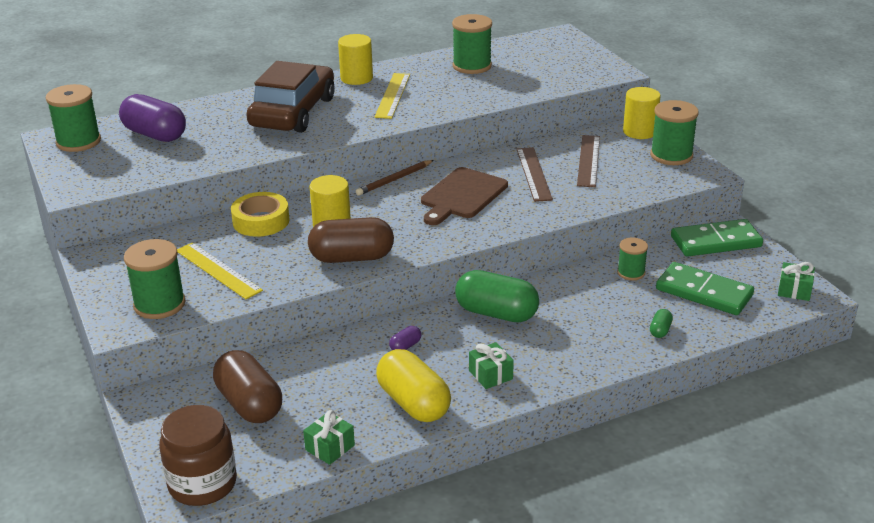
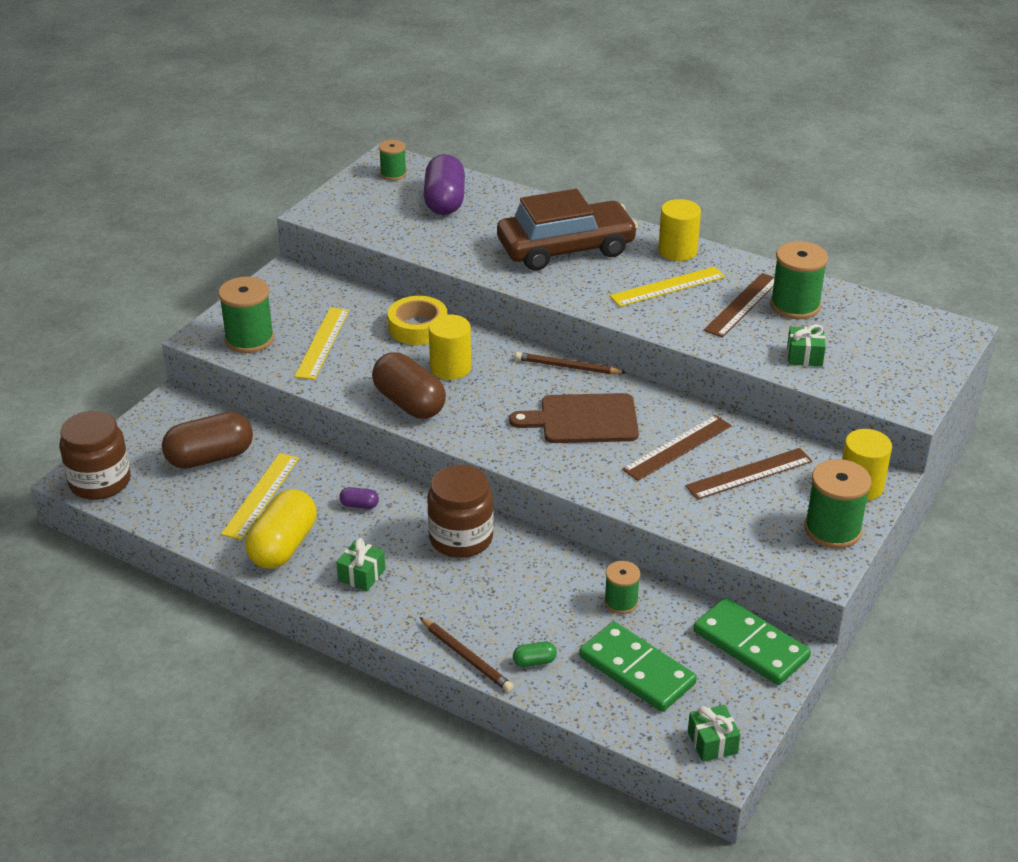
camera: 55 degrees right, 5 degrees up
(78, 142) = (393, 174): green spool -> green spool, size x0.60
(249, 404) = (210, 457): brown capsule -> brown capsule turned 45 degrees clockwise
(330, 447) = (189, 526): green gift -> green gift (804, 356)
(335, 393) = (261, 495): none -> yellow ruler
(448, 80) = (742, 305): none -> brown ruler
(496, 313) = (461, 538): green capsule -> brown jar
(629, 358) = (466, 657): none -> brown pencil
(704, 292) = (637, 670): green domino -> green domino turned 45 degrees counterclockwise

